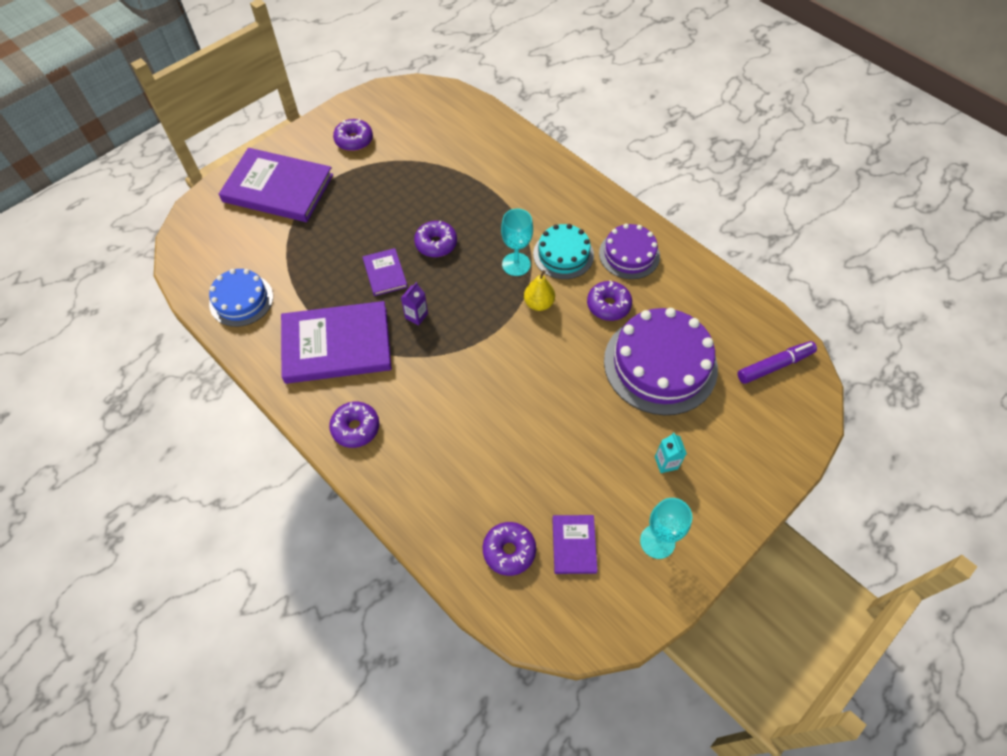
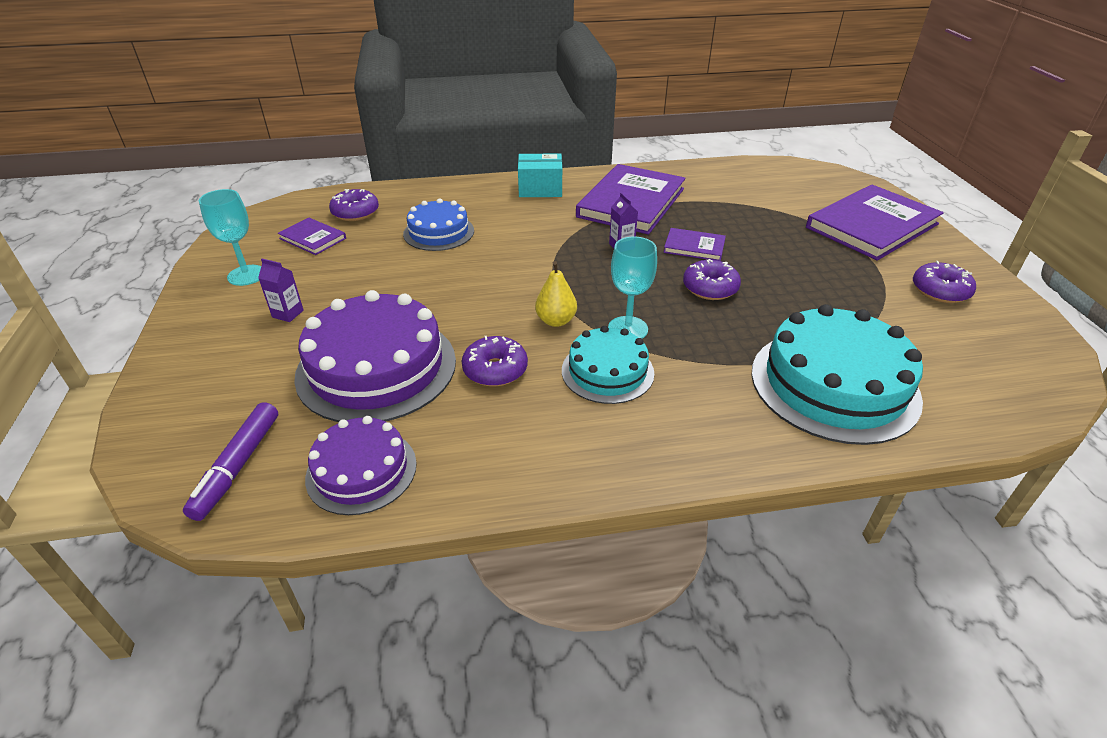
camera: 125 degrees right, 20 degrees down
(241, 300) = (726, 178): blue cake -> blue cake (439, 232)
(356, 428) = (540, 189): purple donut -> turquoise box
(492, 162) = (834, 384): none -> turquoise cake
(629, 254) = (549, 431): purple cake -> purple cake (361, 470)
(666, 463) = (288, 314): turquoise carton -> purple carton

